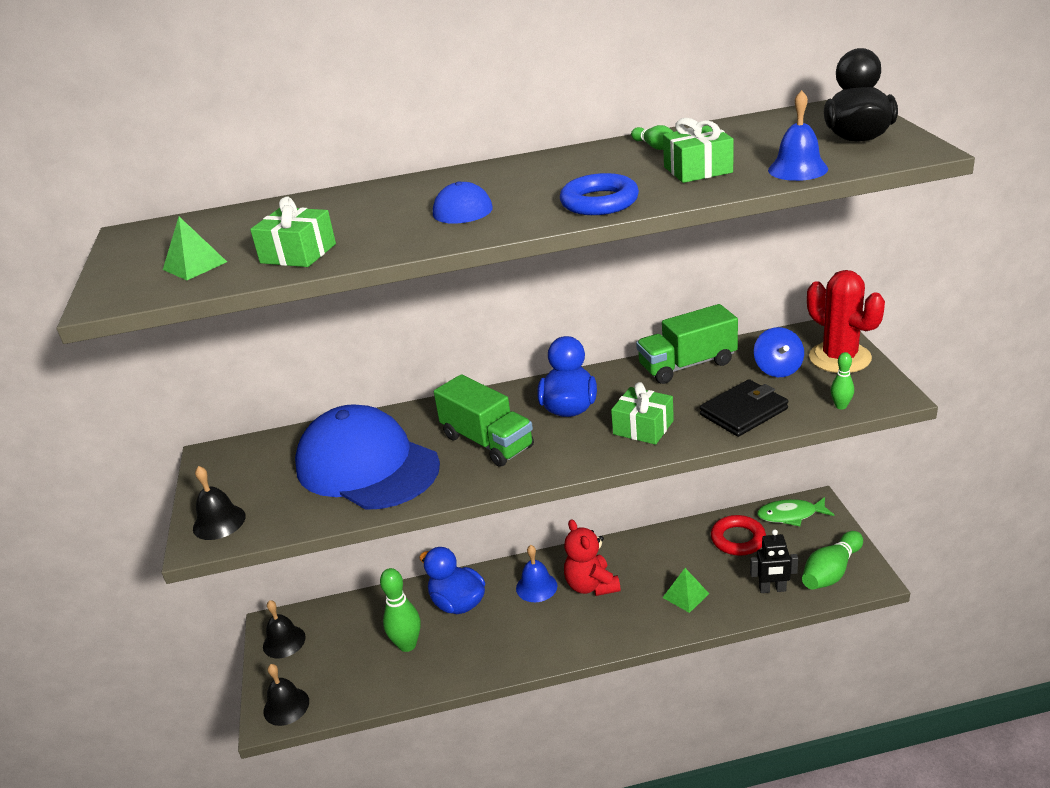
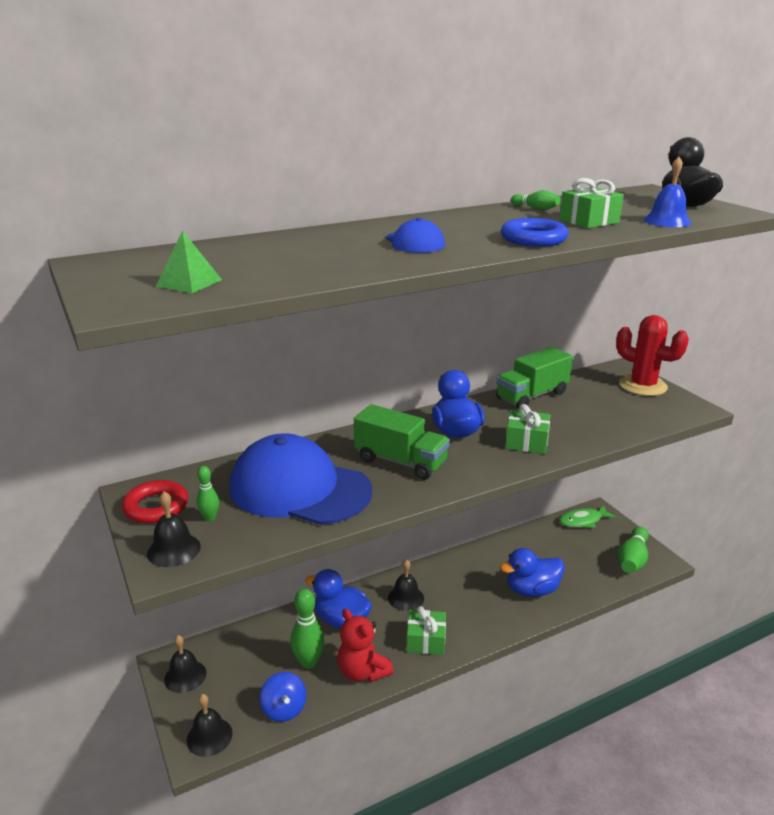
camera: 20 degrees left, 5 degrees down
(298, 253) = (291, 273): green gift -> green gift (426, 640)
(536, 587) = (406, 598): blue bell -> black bell
(591, 585) = (452, 591): red teddy bear -> red teddy bear (362, 672)
(685, 595) = (532, 590): green pyramid -> blue duck
(738, 539) = (552, 542): red ring -> red ring (156, 507)
(743, 412) = (598, 426): black wallet -> none
(772, 589) = (596, 577): black robot -> none
(778, 369) = (603, 395): blue spinning top -> blue spinning top (284, 709)
(841, 406) = (667, 418): green bowling pin -> green bowling pin (210, 518)

